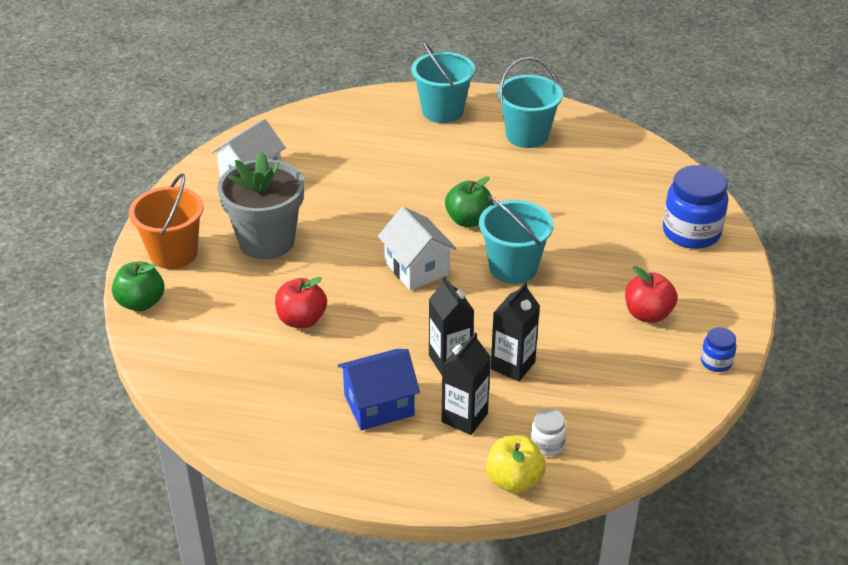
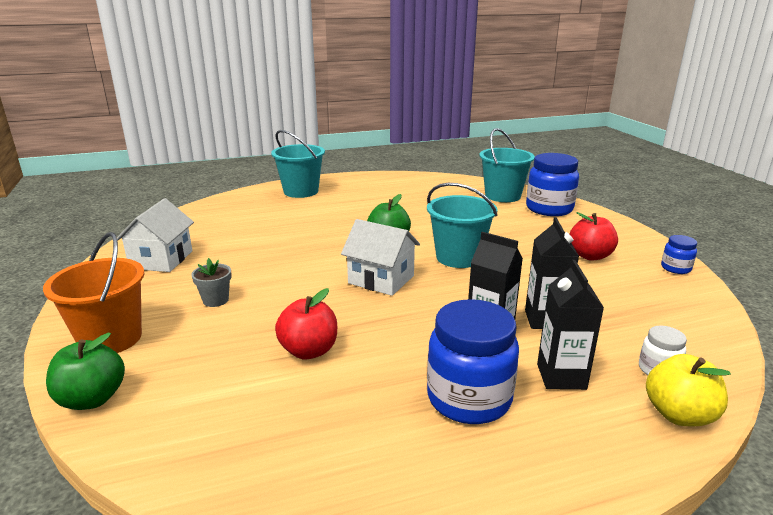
camera: 30 degrees left, 15 degrees down
(267, 241) = (215, 300): grey flower pot -> grey flower pot, size x0.41
(379, 405) = (469, 398): blue house -> blue jar
(527, 135) = (377, 190): turquoise bucket -> turquoise bucket (502, 196)

